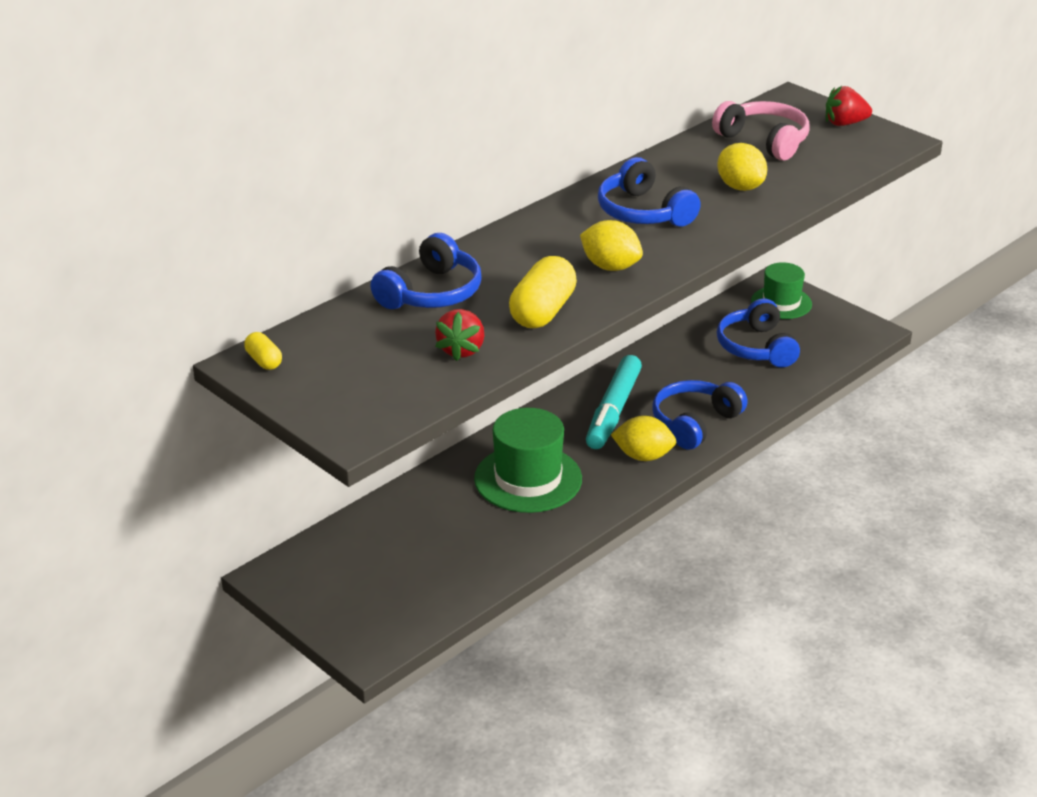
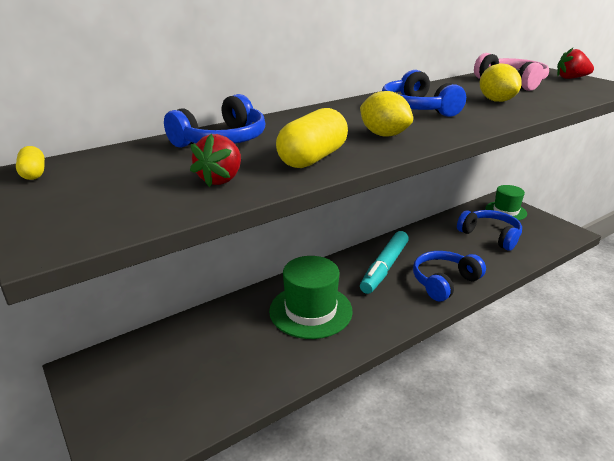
camera: 10 degrees right, 5 degrees down
(643, 456) = (402, 303): yellow lemon -> none
(757, 347) = (490, 236): blue headphones -> blue headphones turned 135 degrees clockwise

